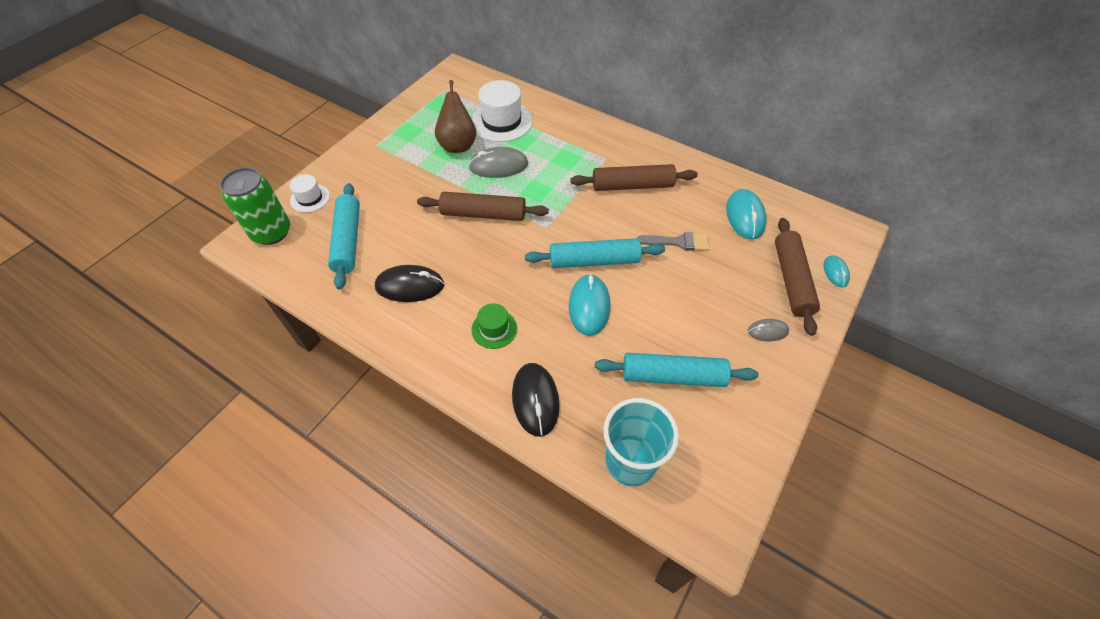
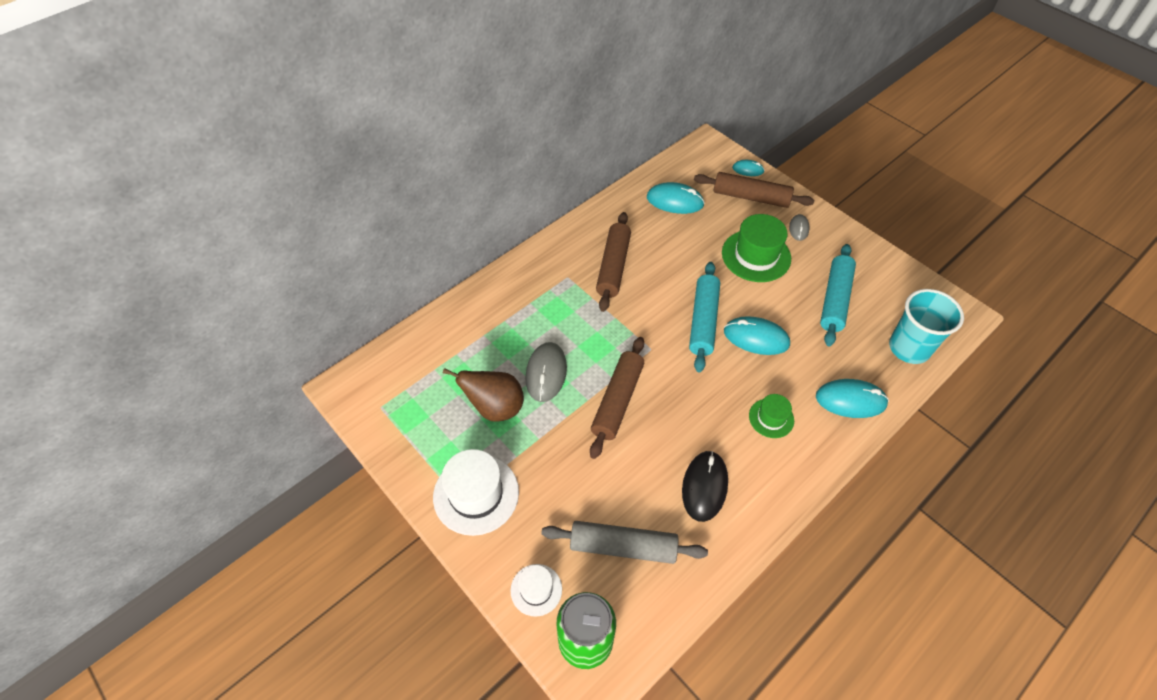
camera: 75 degrees left, 0 degrees up
(348, 240) = (623, 547): turquoise rolling pin -> grey rolling pin
(501, 121) = (470, 356): white hat -> white hat (476, 494)
(535, 400) = (850, 400): black mouse -> turquoise mouse
(678, 242) = (694, 254): grey brush -> none
(703, 294) = (756, 256): none -> green hat

